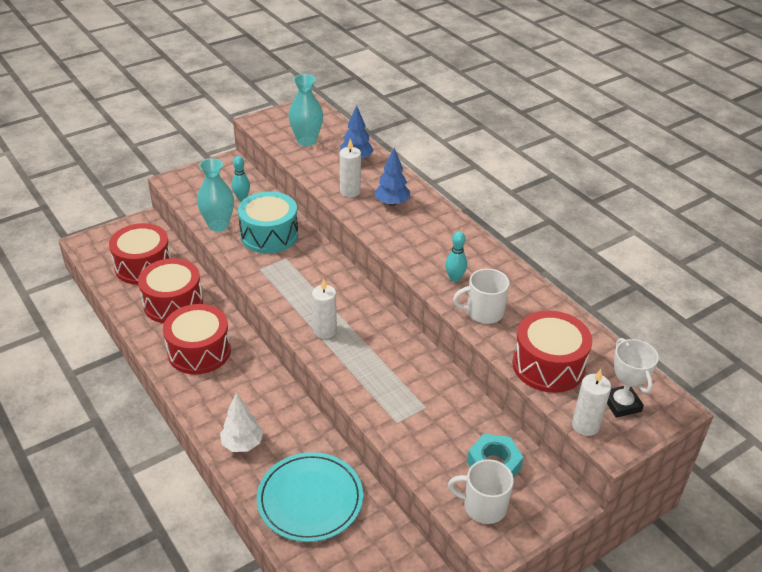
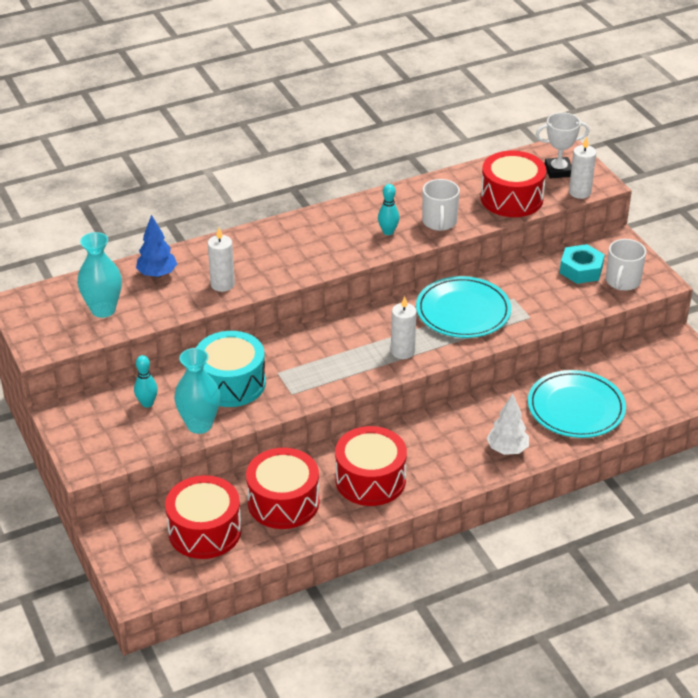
camera: 80 degrees left, 0 degrees up
(392, 203) = (253, 257): blue tree -> none
(394, 369) = (463, 311): none -> turquoise plate

